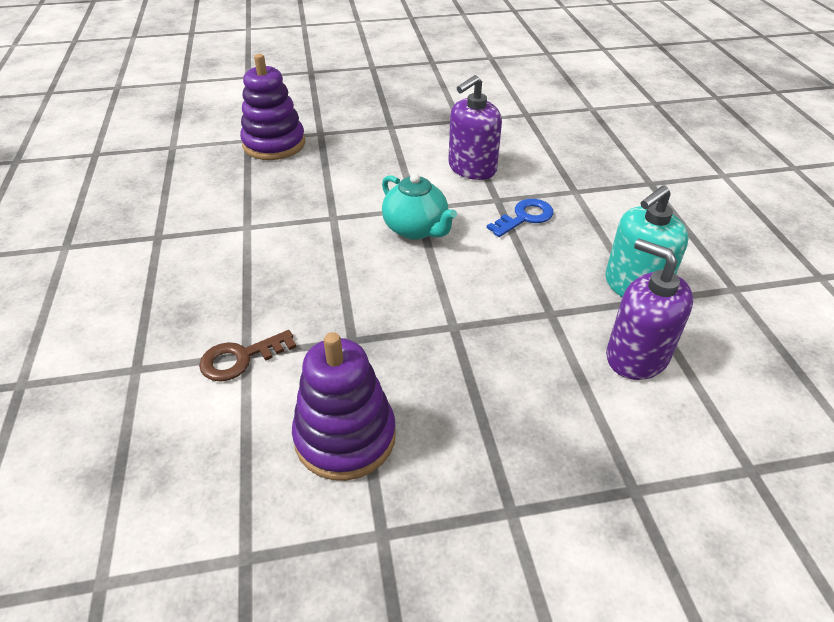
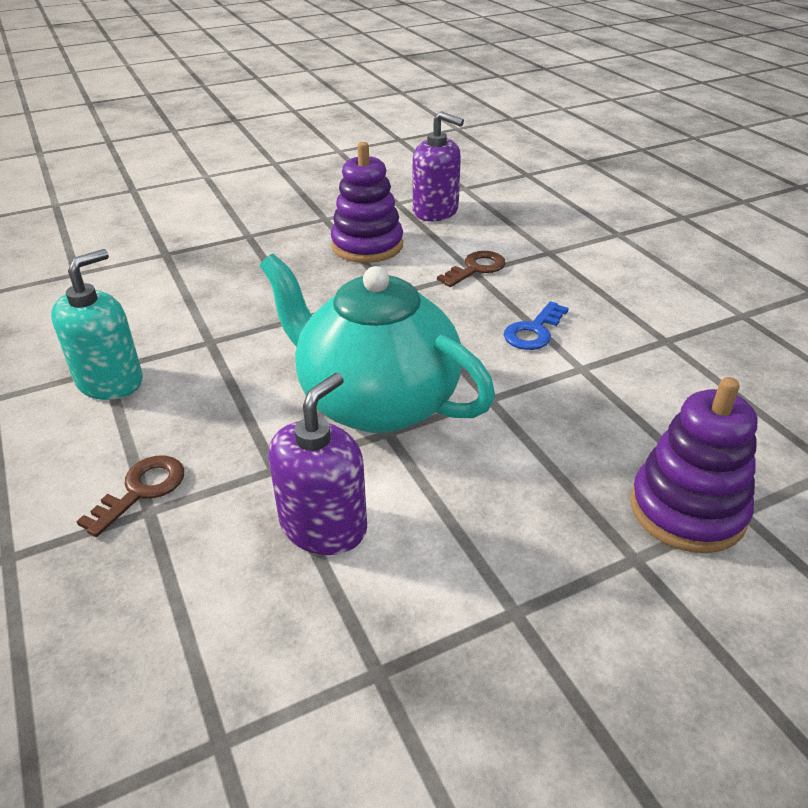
camera: 165 degrees right, 5 degrees down
(416, 229) = (376, 402): turquoise teapot -> turquoise teapot, size x1.87
(525, 217) = (233, 446): blue key -> blue key (533, 331)
(582, 202) = (141, 490): none -> brown key
(636, 356) = (134, 322): purple soap dispenser -> purple soap dispenser (436, 211)

